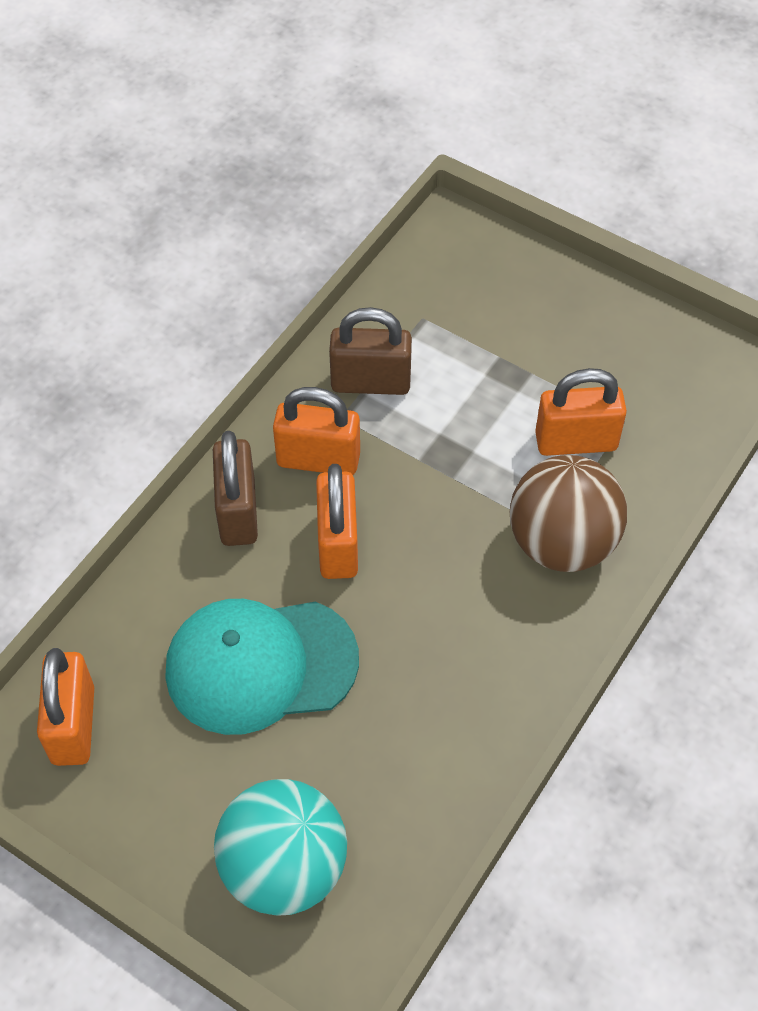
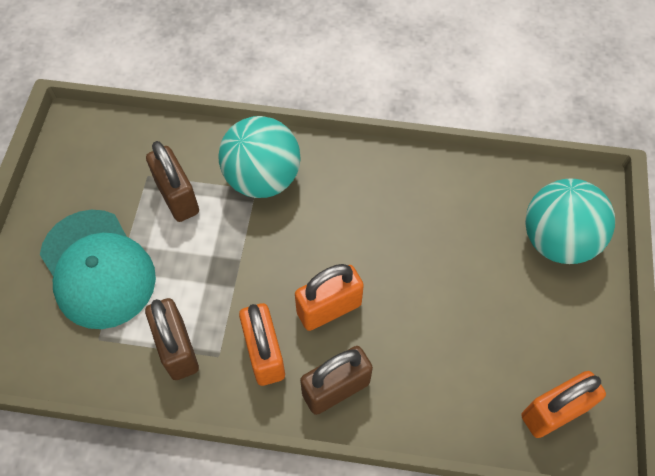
camera: 115 degrees left, 5 degrees up
(260, 665) = (443, 314): turquoise cap -> turquoise cap (97, 269)
(562, 543) = (262, 178): brown ball -> turquoise ball
(576, 441) = (177, 197): orange padlock -> brown padlock

